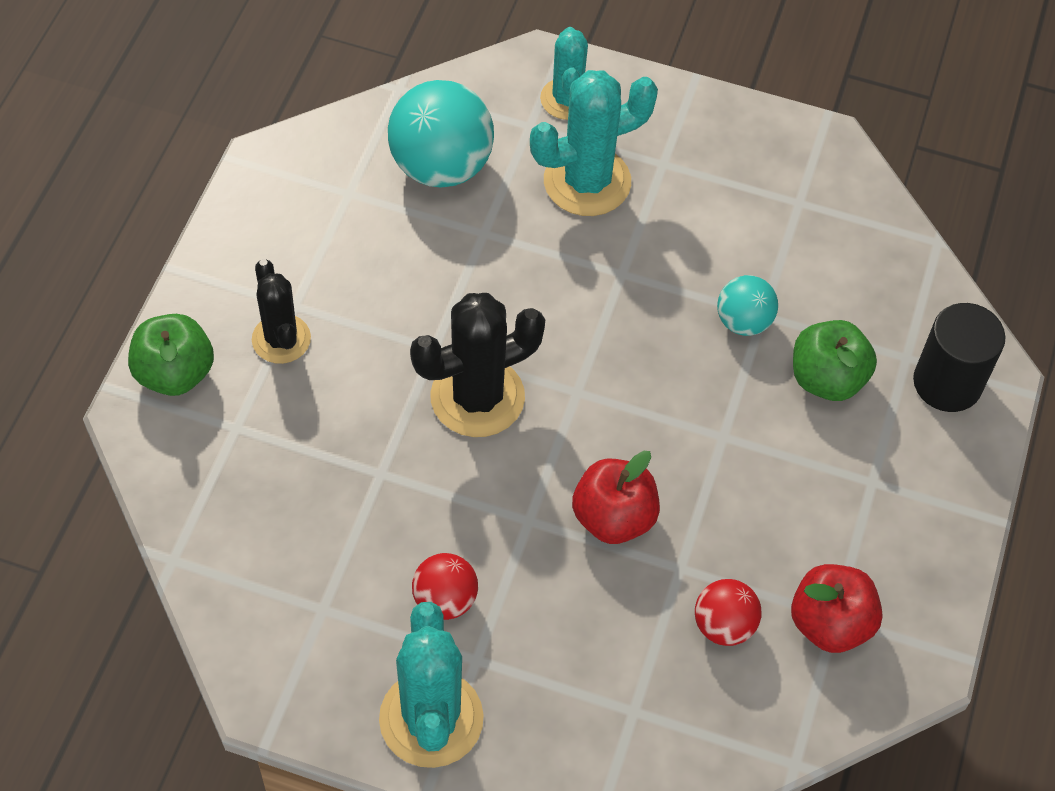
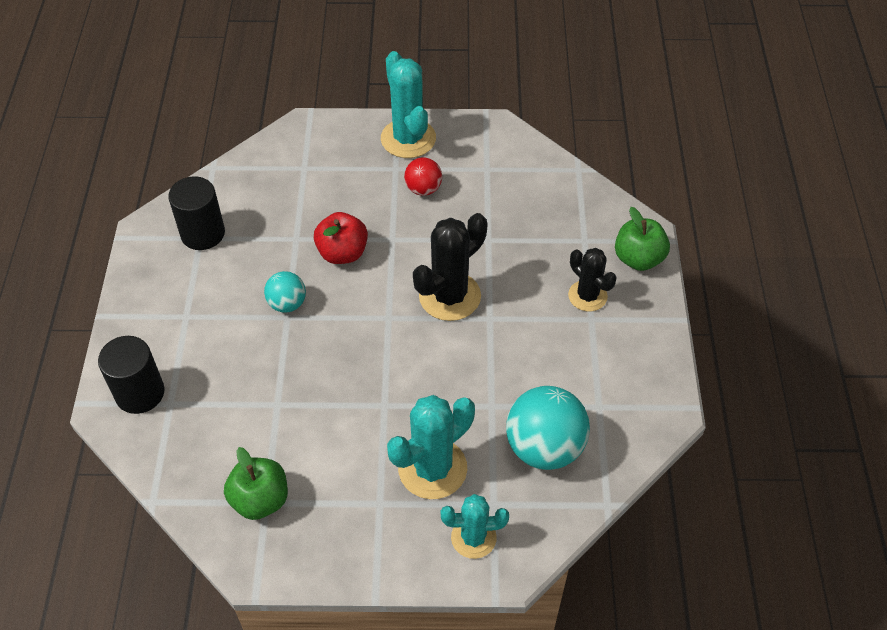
camera: 165 degrees right, 5 degrees down
(567, 99) = (473, 537): turquoise cactus -> turquoise cactus turned 75 degrees counterclockwise
(723, 625) = (264, 217): red ball -> none
(743, 321) = (289, 395): turquoise ball -> turquoise ball (287, 304)
(827, 379) = (224, 372): green apple -> green apple (260, 500)
(830, 623) = (203, 233): red apple -> black cylinder

